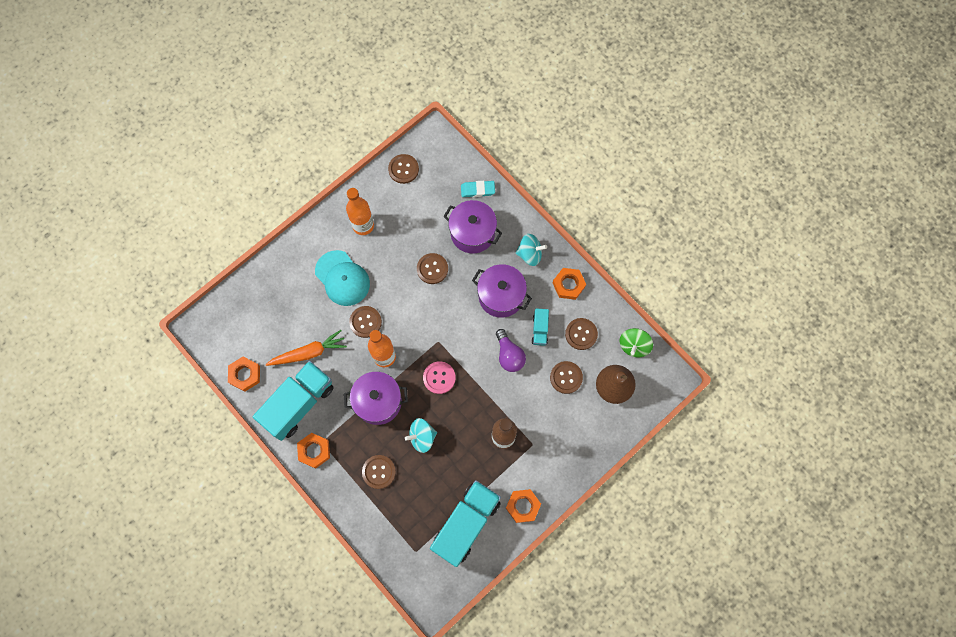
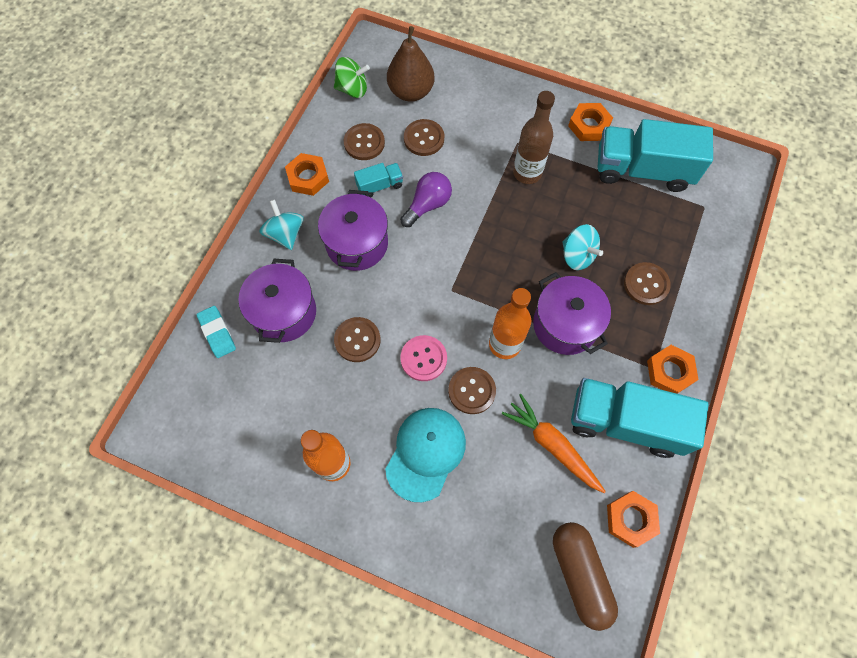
camera: 115 degrees left, 5 degrees down
(233, 330) = (580, 574): none -> brown capsule
(403, 169) = (221, 449): brown button -> none
(439, 378) = (496, 268): pink button -> pink button (423, 358)

